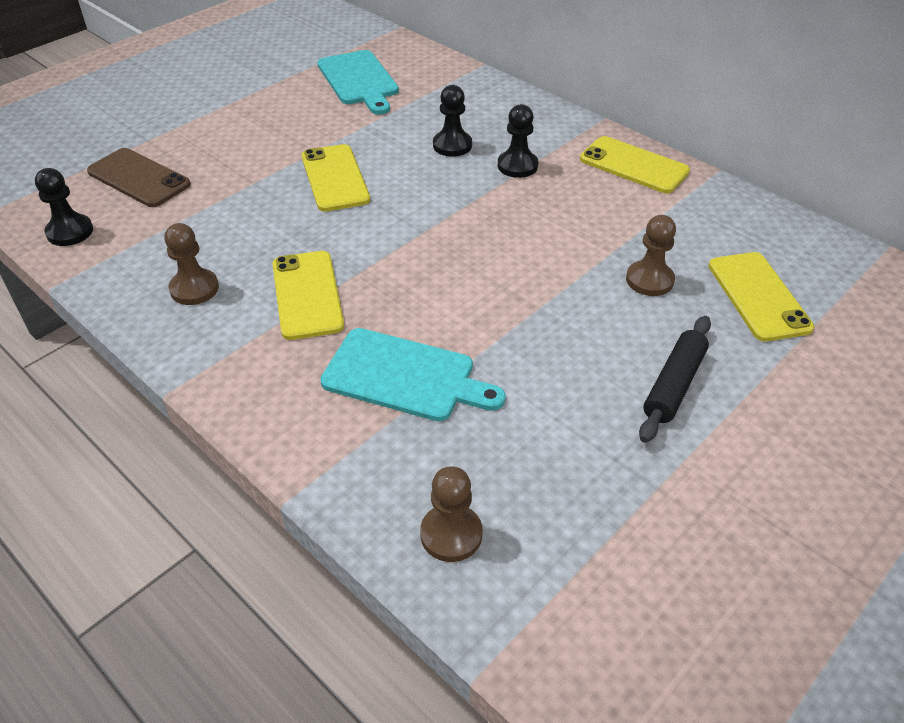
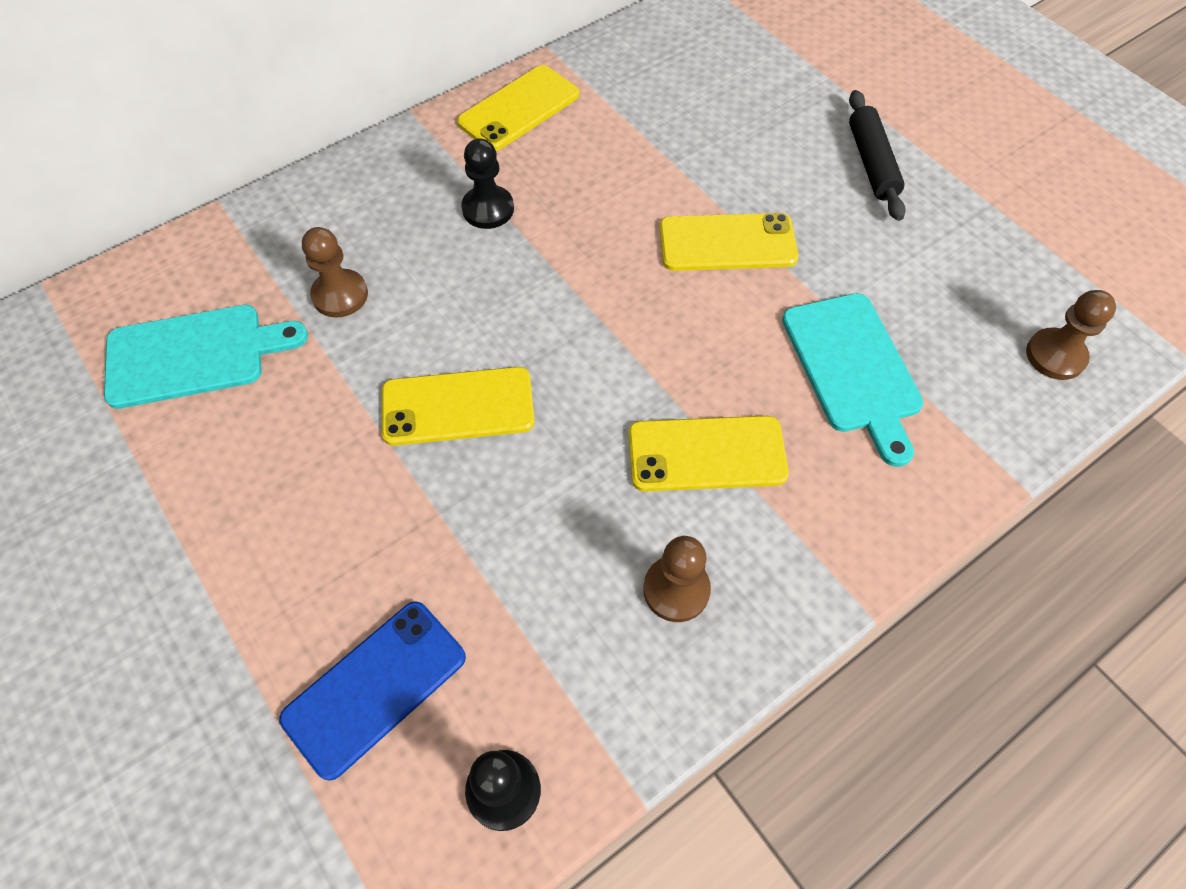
camera: 80 degrees left, 15 degrees up
(139, 178) = (375, 687): brown phone -> blue phone
(405, 376) = (853, 368): turquoise cutting board -> turquoise cutting board turned 135 degrees clockwise
(452, 145) = (419, 266): black pawn -> none
(649, 280) = (723, 144): brown pawn -> brown pawn (340, 295)
(674, 385) = (872, 163): black rolling pin -> black rolling pin turned 45 degrees clockwise
(758, 296) = (757, 76): yellow phone -> yellow phone (727, 243)

